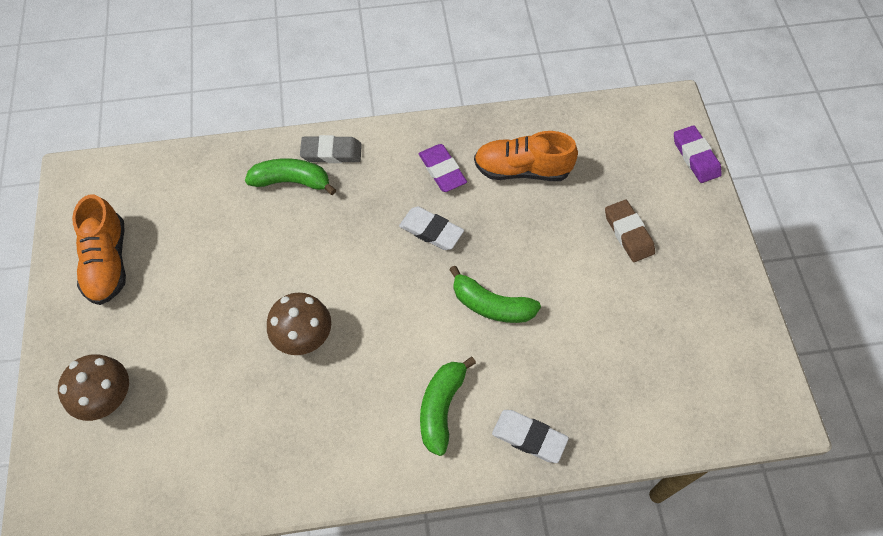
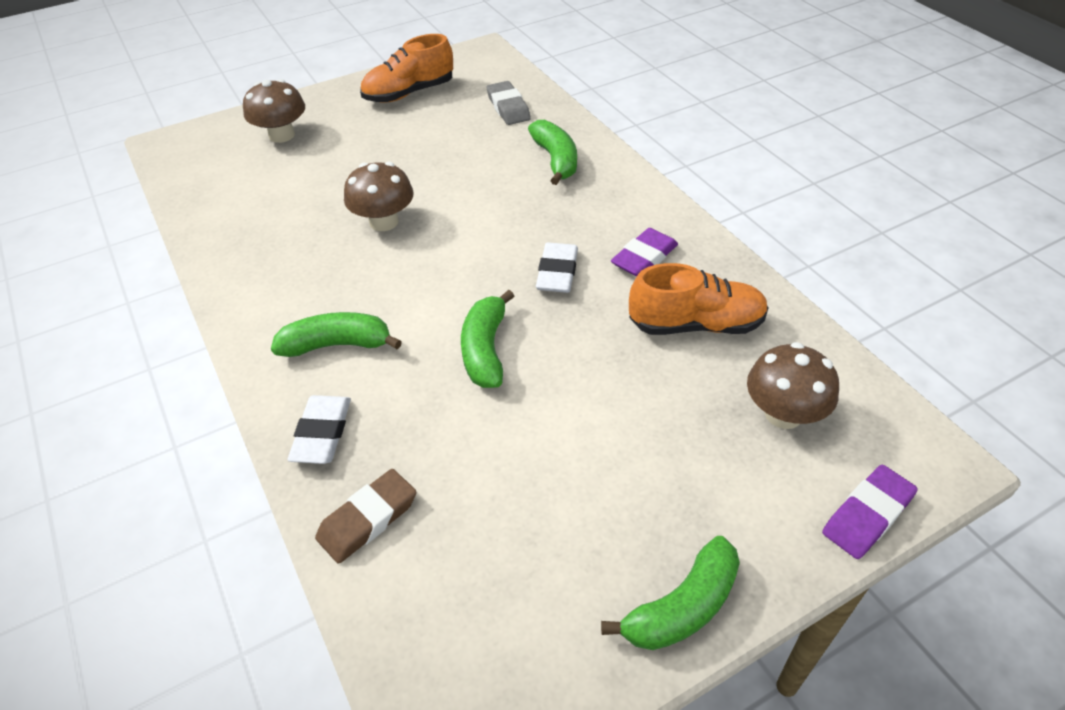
camera: 70 degrees right, 15 degrees down
(331, 152) = (608, 173): grey eraser -> grey eraser (508, 107)
(522, 170) = (696, 324): orange shoe -> orange shoe turned 105 degrees clockwise
(614, 159) = (783, 414): none -> brown mushroom
(628, 233) = (670, 461): brown eraser -> brown eraser (367, 519)
(726, 269) = (682, 607): none -> green banana

